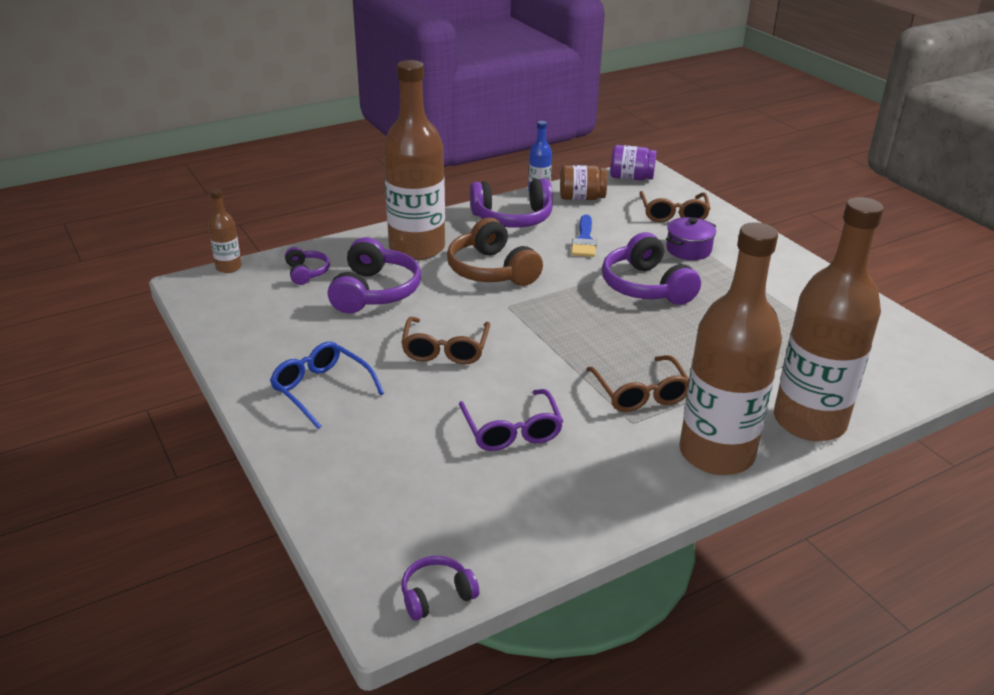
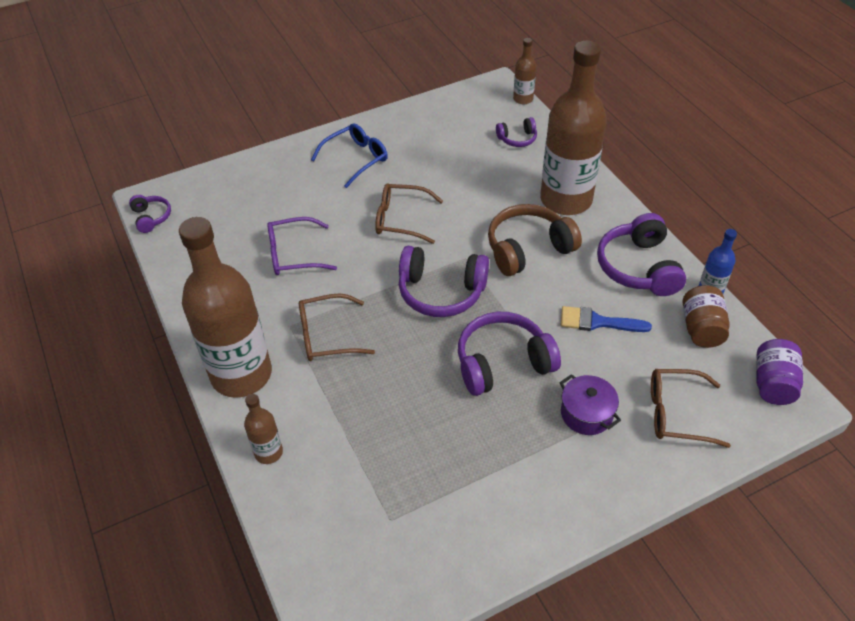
camera: 95 degrees right, 15 degrees up
(375, 292) = (488, 178): purple headphones -> purple headphones (441, 292)
(809, 421) = (268, 452): brown bottle -> brown bottle, size x0.43

